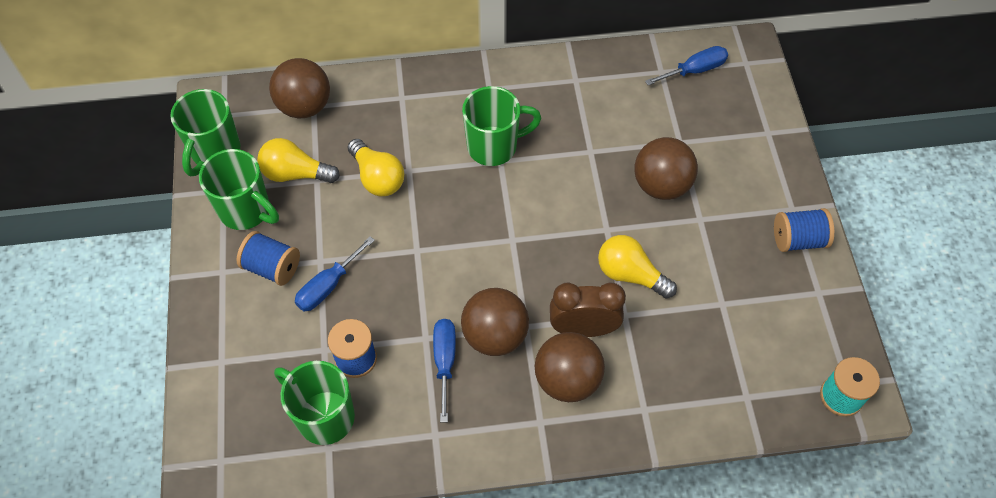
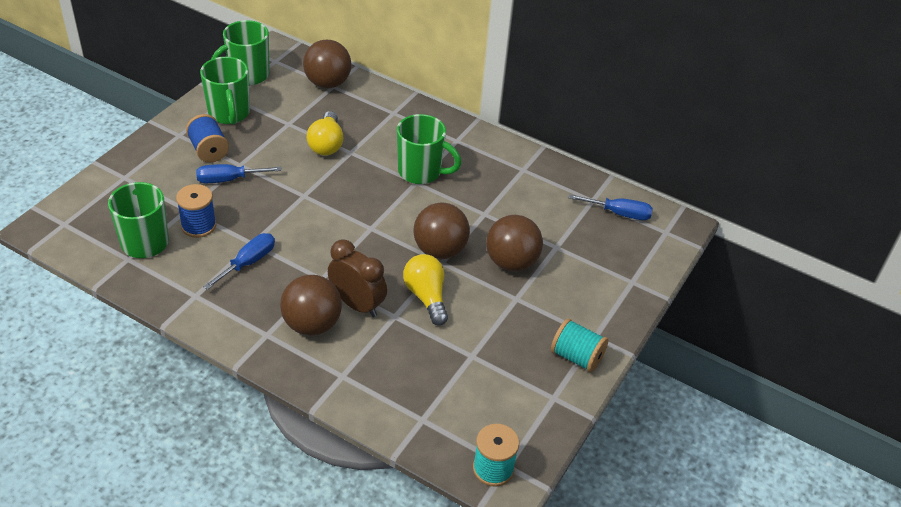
camera: 35 degrees right, 15 degrees down
(295, 173) = (280, 113): yellow light bulb -> none
(495, 335) = (296, 270): brown ball -> brown ball (440, 250)
(798, 240) = (576, 357): blue spool -> turquoise spool

